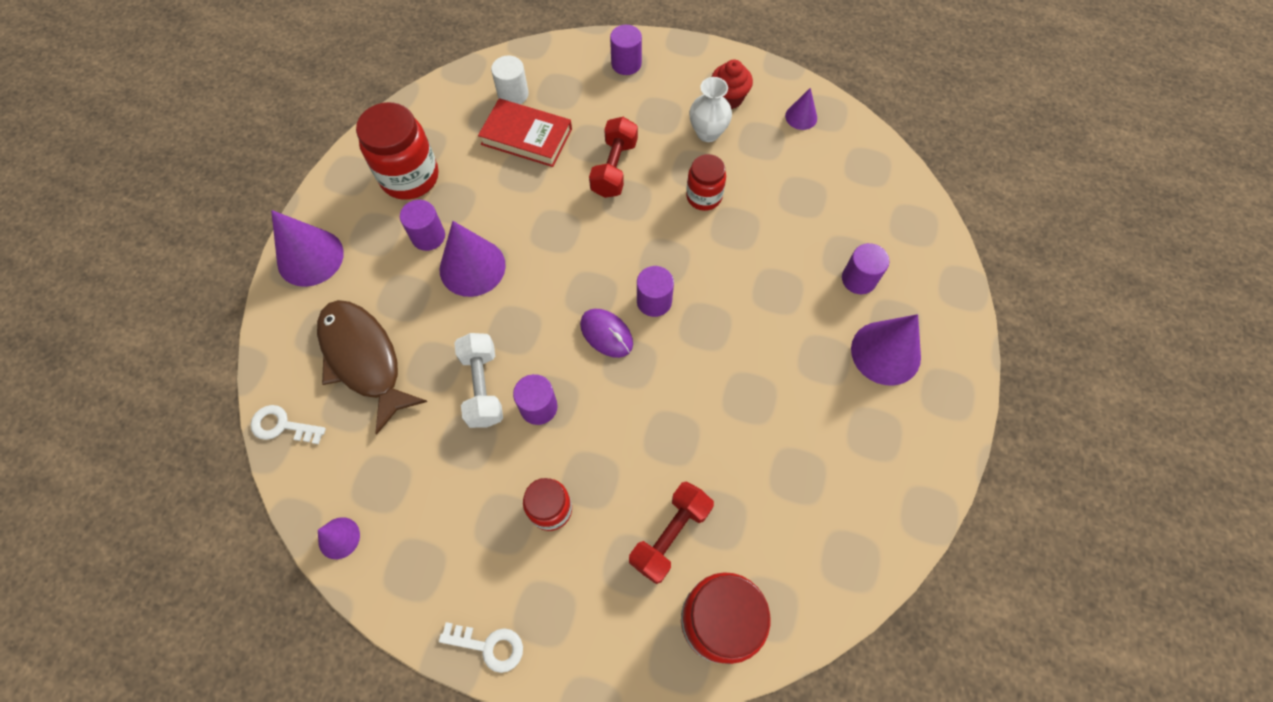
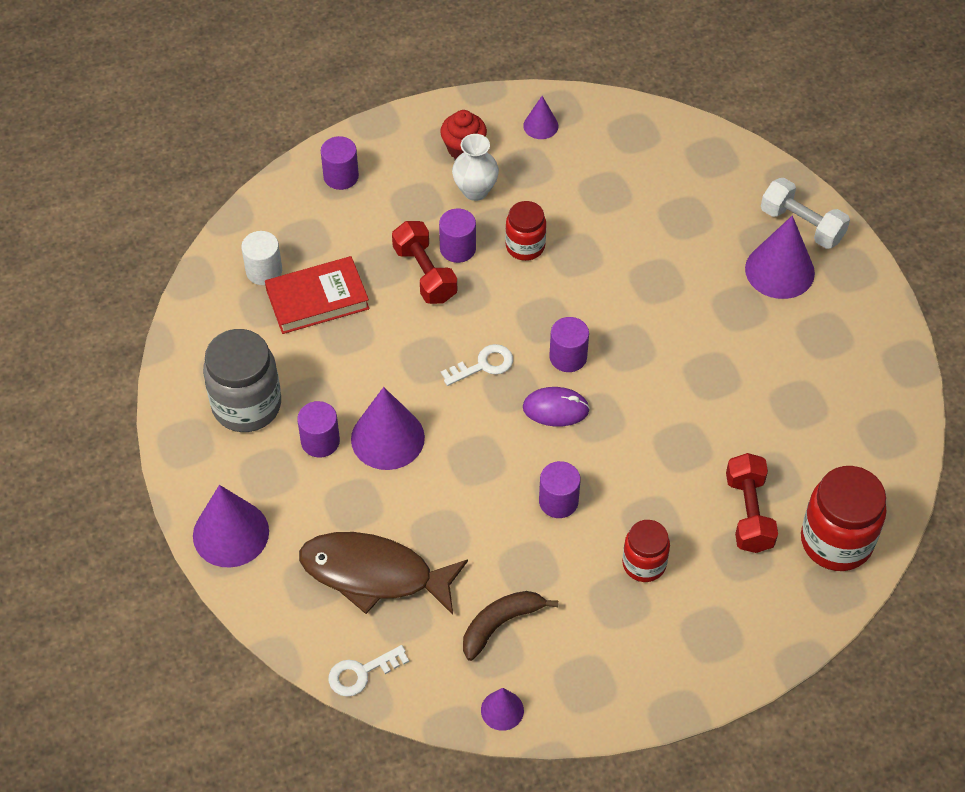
camera: 40 degrees left, 10 degrees down
(405, 469) = (500, 624): none -> brown banana
(410, 177) = (246, 405): red jar -> grey jar
(482, 387) = (497, 520): white dumbbell -> white dumbbell (802, 225)
(489, 646) = (695, 686): white key -> white key (484, 365)
(858, 279) = (709, 228): purple cylinder -> purple cylinder (458, 248)

